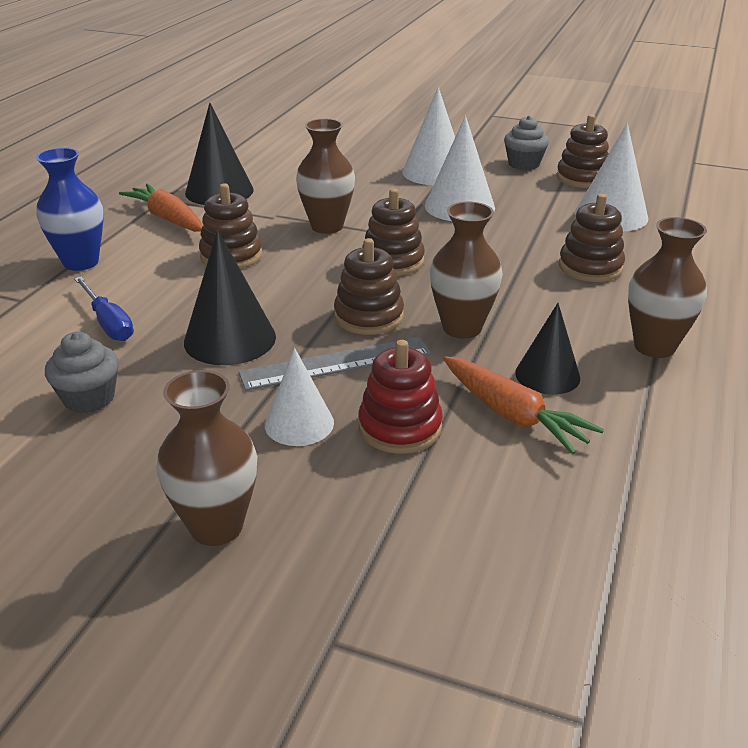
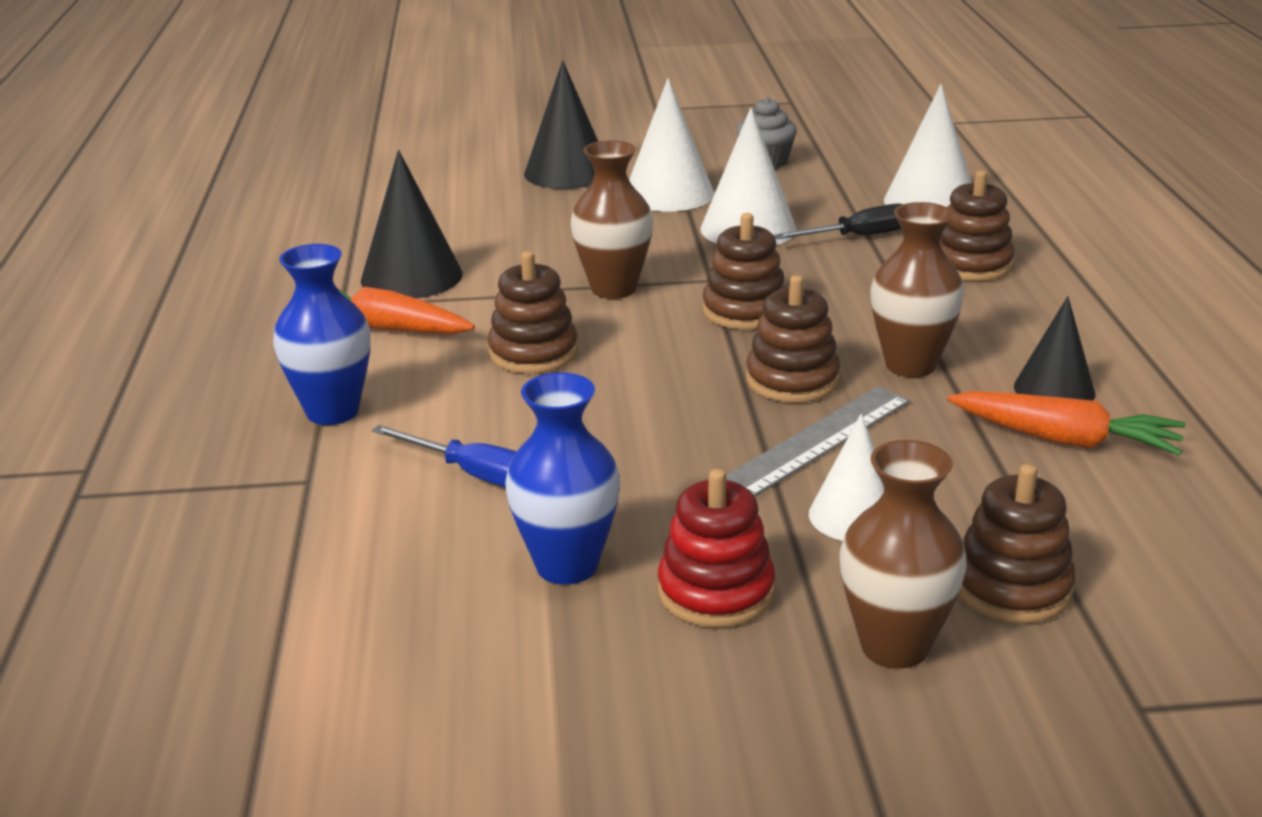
camera: 25 degrees left, 5 degrees down
(89, 398) = (567, 566): grey cupcake -> blue vase
(230, 339) = (657, 449): black cone -> black cone (567, 172)
(400, 427) = (966, 486): red stacking toy -> red stacking toy (716, 592)
(530, 228) = (858, 237): none -> black screwdriver
(582, 178) = (851, 165): brown stacking toy -> brown stacking toy (1012, 588)
(654, 346) = (1125, 332): brown vase -> none

